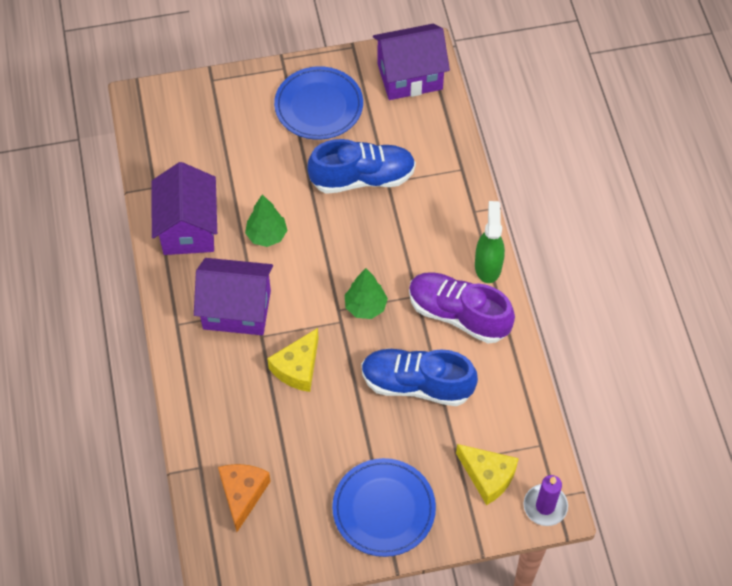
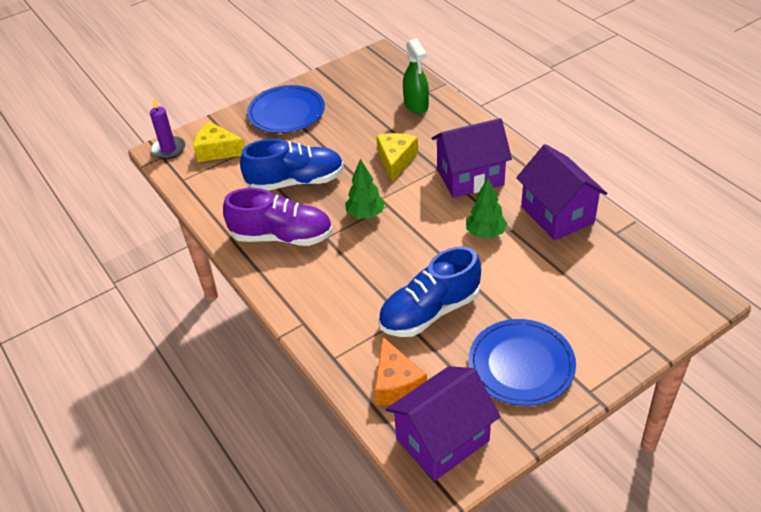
camera: 160 degrees right, 15 degrees down
(242, 494) = (388, 89): orange cheese -> orange cheese (396, 383)
(488, 265) = (270, 282): green spray bottle -> green spray bottle (416, 105)

